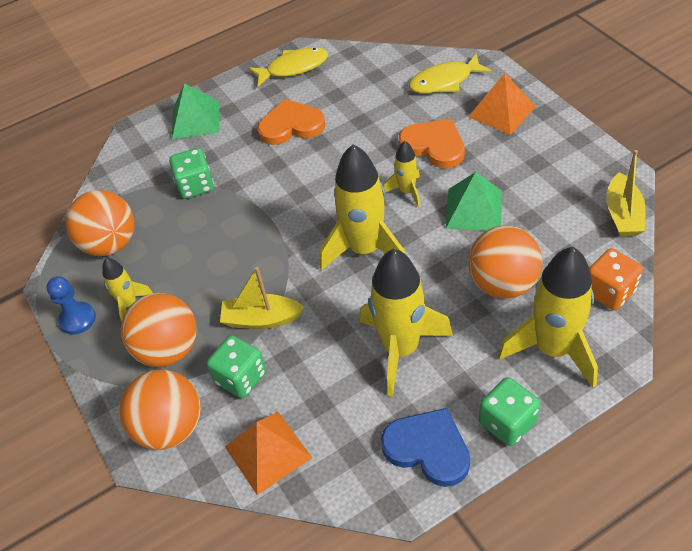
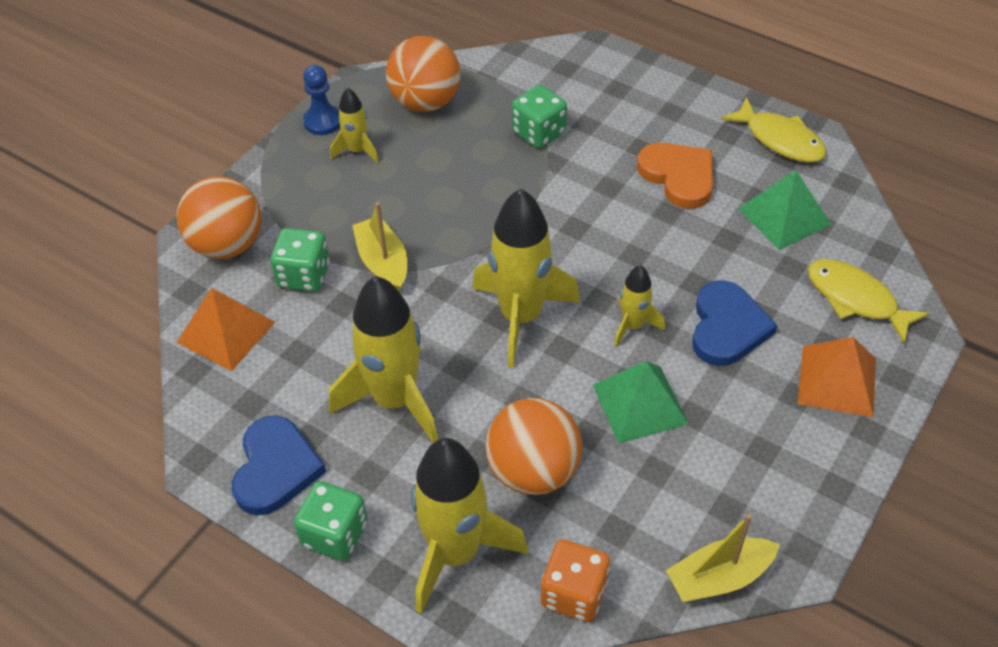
camera: 60 degrees right, 0 degrees up
(168, 349) = (315, 204): orange ball -> none
(195, 120) = (637, 90): green pyramid -> green pyramid (784, 216)
(434, 146) = (727, 327): orange heart -> blue heart

